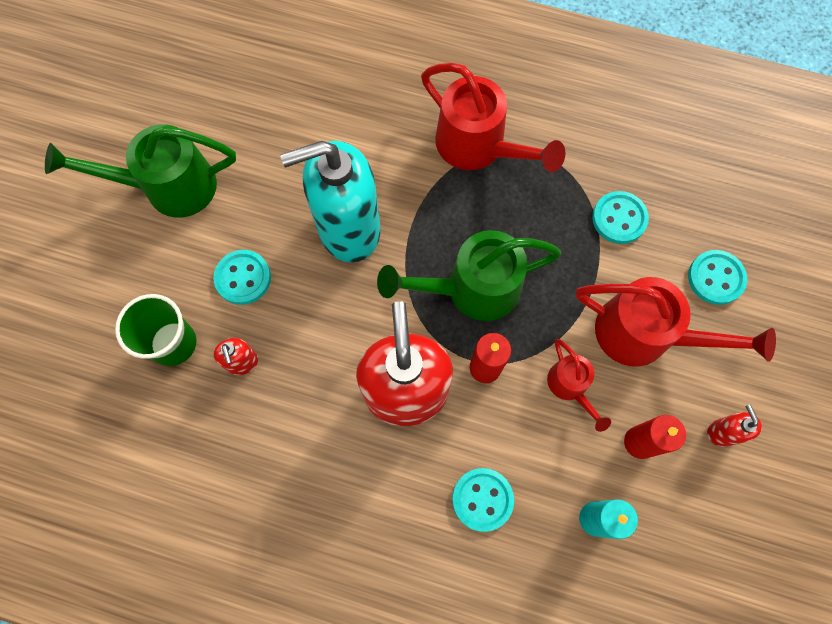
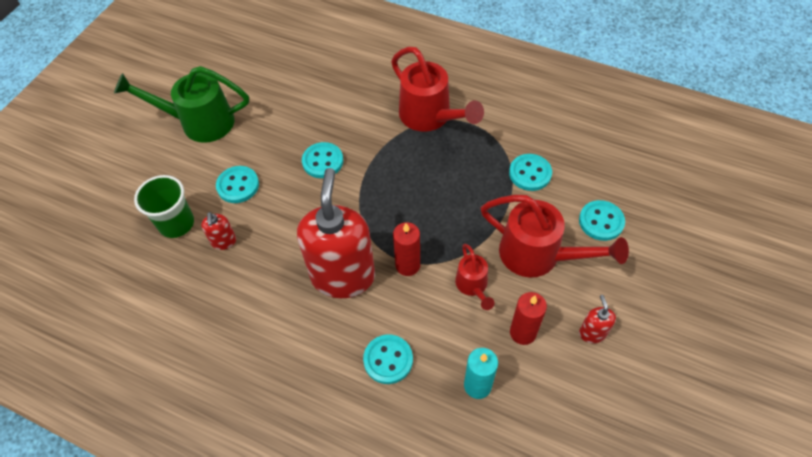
camera: 10 degrees right, 15 degrees down
(348, 229) = (322, 161): turquoise soap dispenser -> turquoise button
(471, 289) = (407, 210): green watering can -> none

